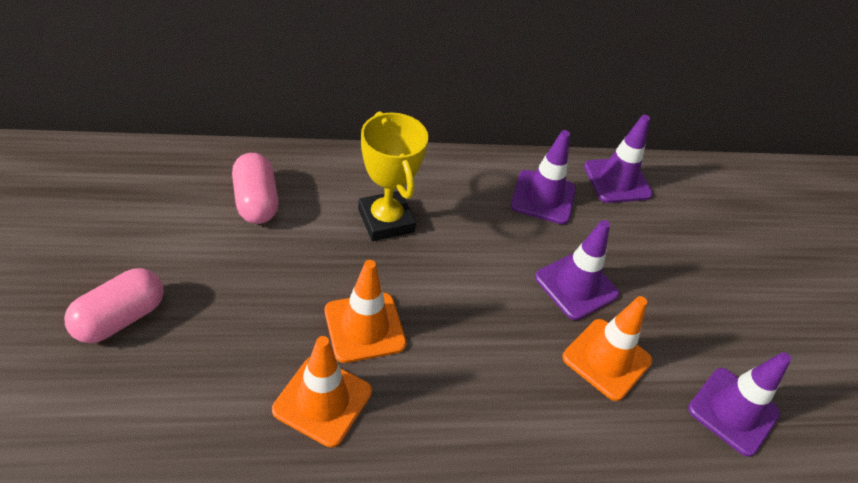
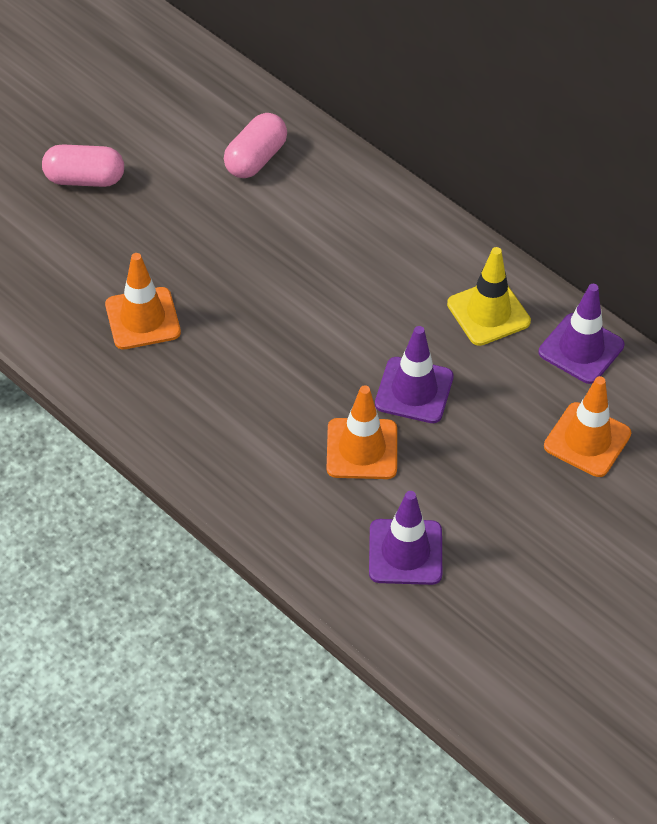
camera: 55 degrees right, 5 degrees up
(364, 327) = (222, 298): orange traffic cone -> orange traffic cone (587, 440)
(386, 220) = (332, 239): yellow trophy -> none
(543, 197) = (488, 313): purple traffic cone -> yellow traffic cone

